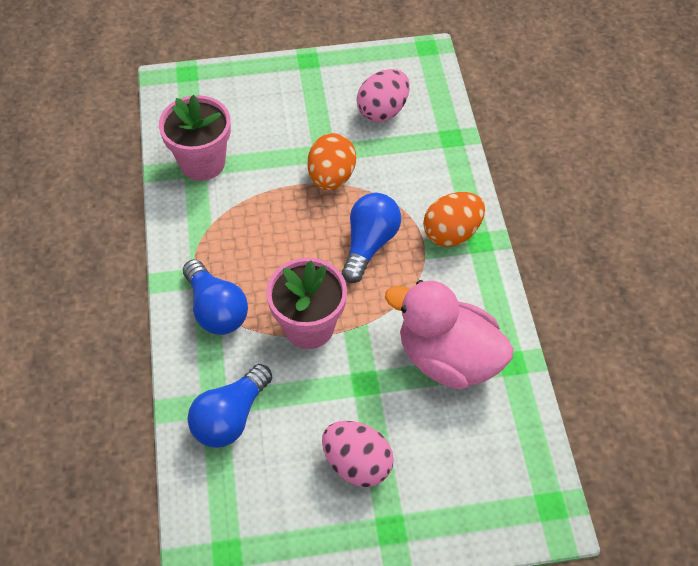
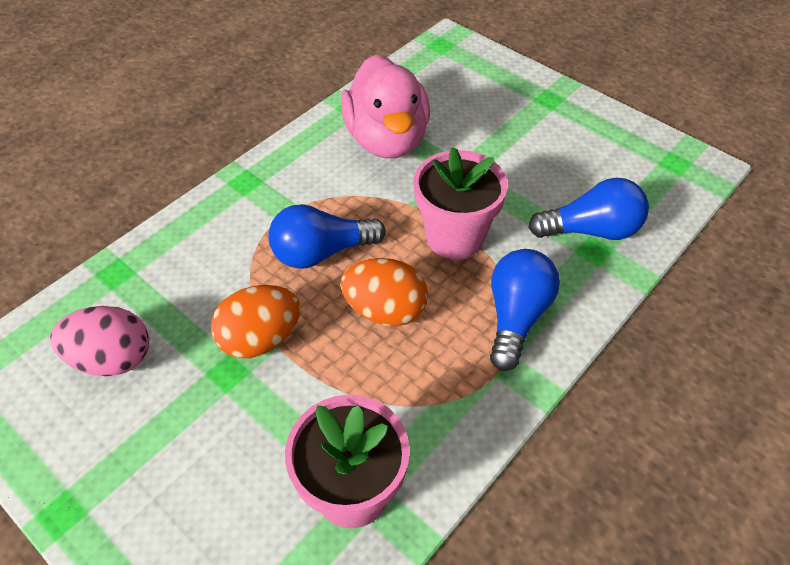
camera: 130 degrees left, 5 degrees down
(357, 464) = (529, 138): pink egg -> none
(452, 233) = (252, 203): orange egg -> orange egg (385, 310)

